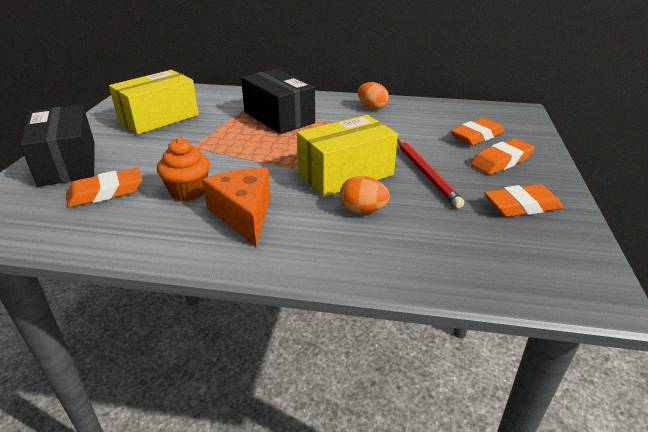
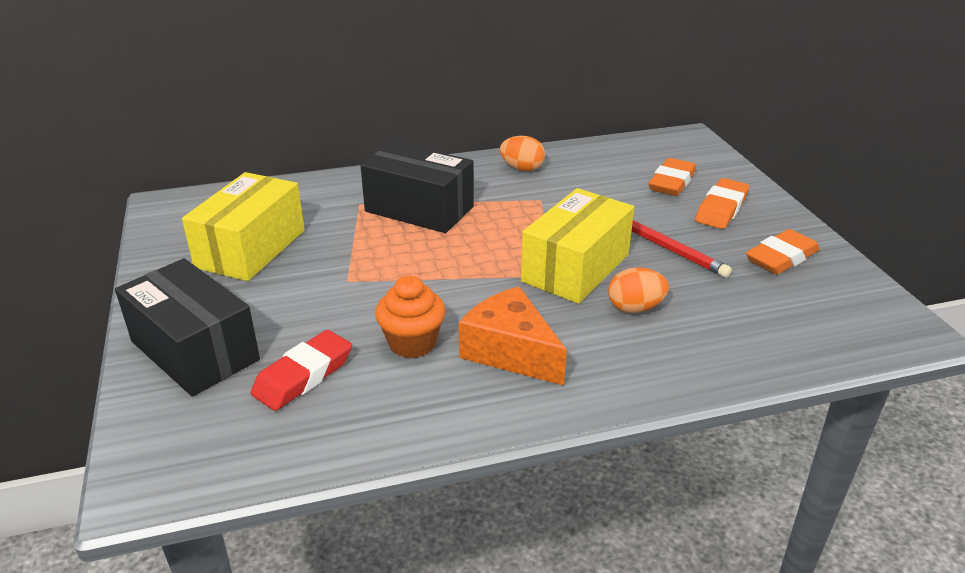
camera: 25 degrees left, 0 degrees up
(106, 192) = (303, 376): orange eraser -> red eraser

